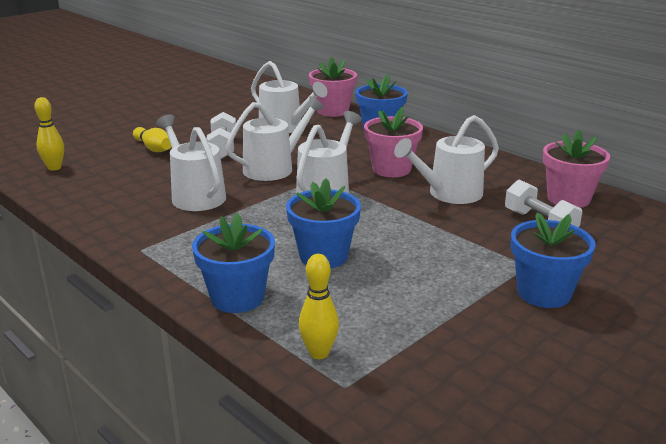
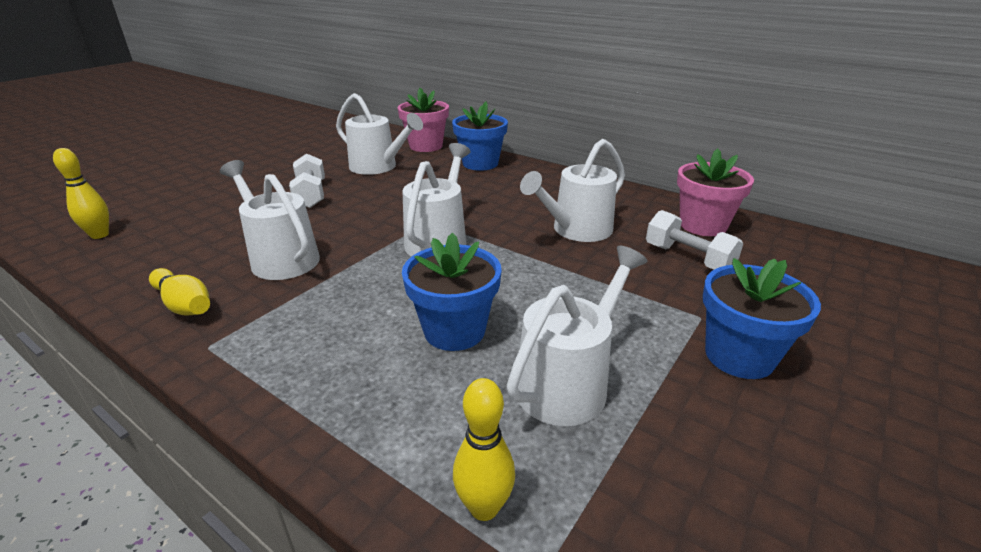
camera: 10 degrees left, 5 degrees up
(153, 148) = (228, 201): yellow bowling pin -> yellow bowling pin (184, 305)
(237, 297) = (349, 414): blue flower pot -> none
(274, 168) = (373, 215): white watering can -> white watering can (568, 382)
(391, 169) = (504, 206): pink flower pot -> none

